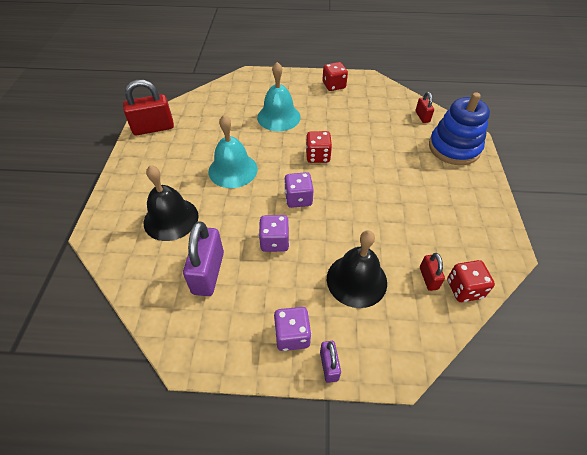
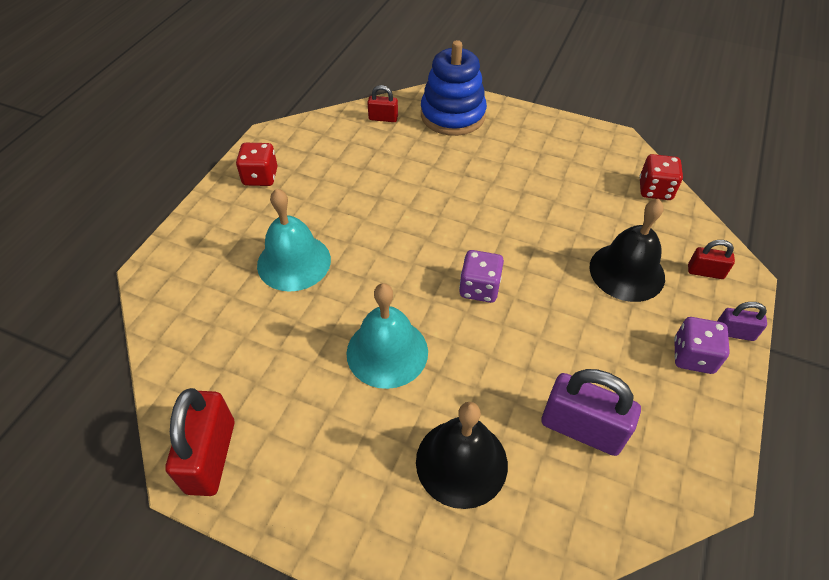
camera: 70 degrees left, 0 degrees up
(274, 242) = (547, 336): purple dice -> none
(318, 156) = (406, 242): red dice -> none
(428, 278) = (636, 211): red padlock -> red padlock (705, 272)

